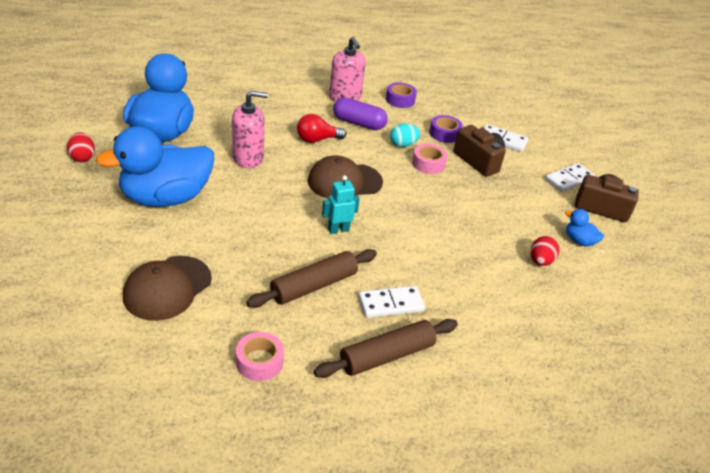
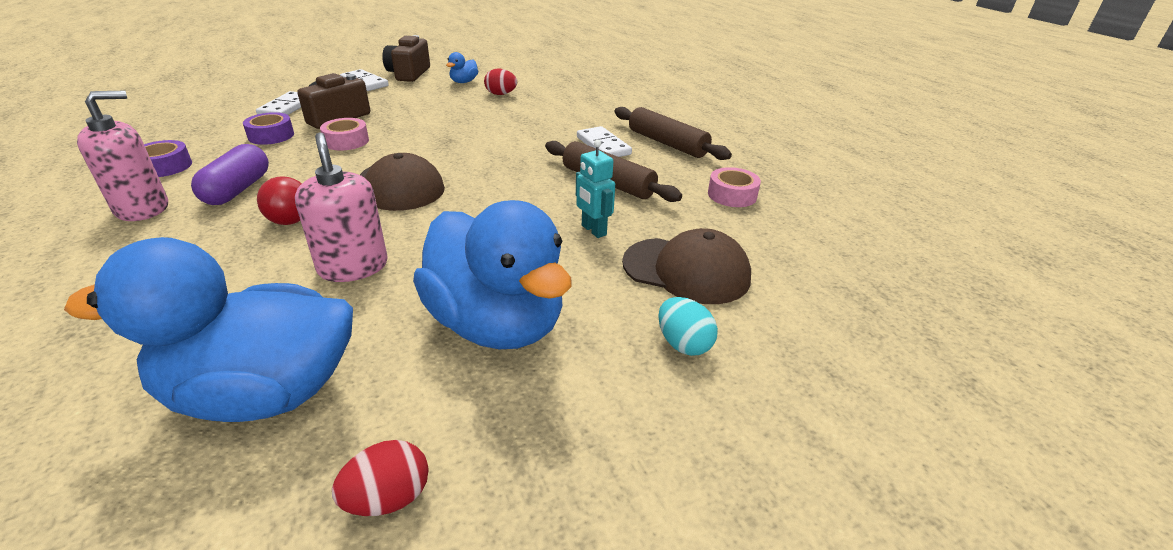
camera: 100 degrees left, 5 degrees down
(338, 230) = (504, 179): turquoise robot -> turquoise robot (593, 230)
(403, 144) = (300, 157): turquoise egg -> turquoise egg (683, 344)

